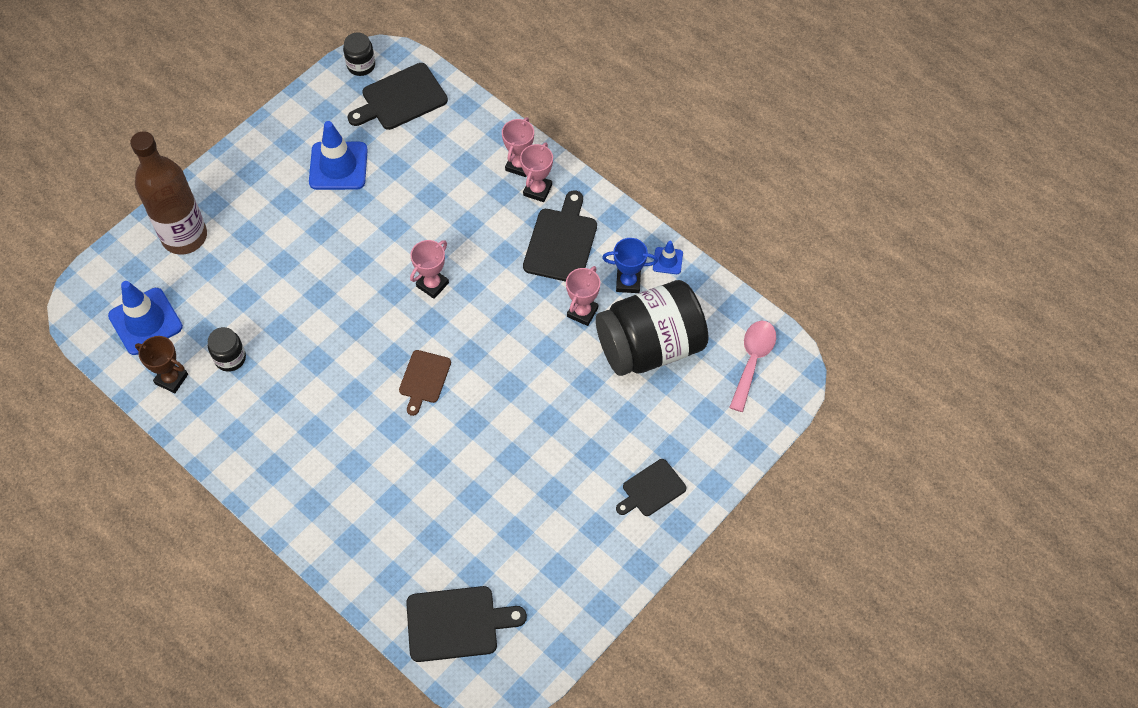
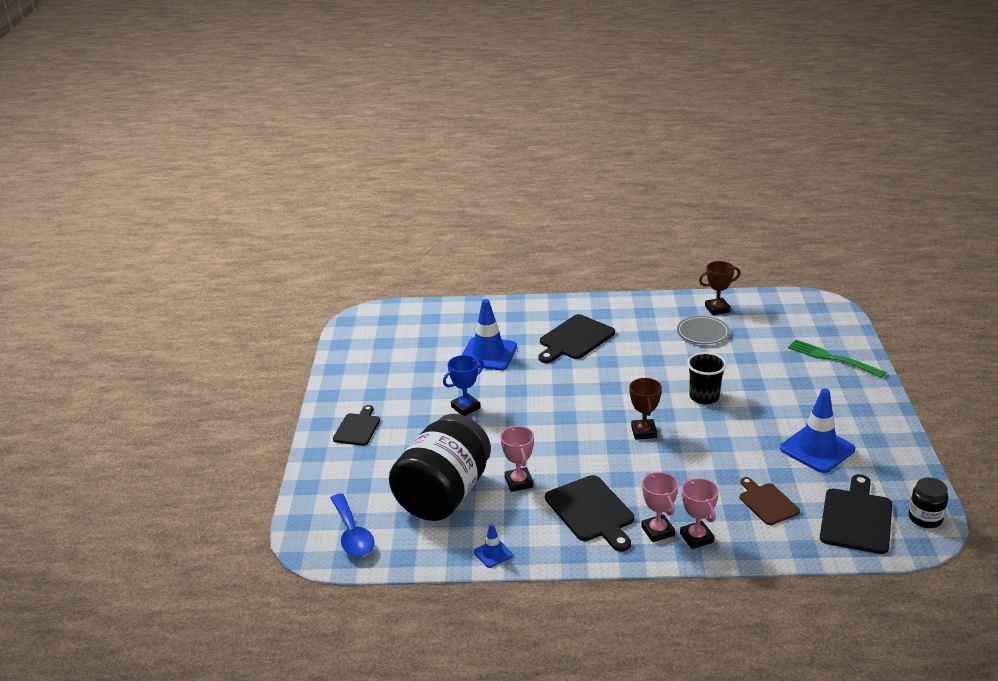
camera: 140 degrees right, 30 degrees down
(145, 321) = (776, 318): blue traffic cone -> blue traffic cone (488, 354)
(184, 236) = (832, 358): brown bottle -> green fork
(230, 358) = (702, 333): black jar -> grey plate
(339, 282) = (704, 397): none -> black cup
(424, 379) = (575, 389): brown cutting board -> brown cutting board (767, 502)
(432, 285) = (643, 432): pink trophy -> brown trophy
(457, 623) = (413, 322): black cutting board -> black cutting board (574, 339)
(628, 282) = (507, 520): blue trophy -> blue trophy (465, 407)
(752, 361) = (352, 534): pink spoon -> blue spoon

